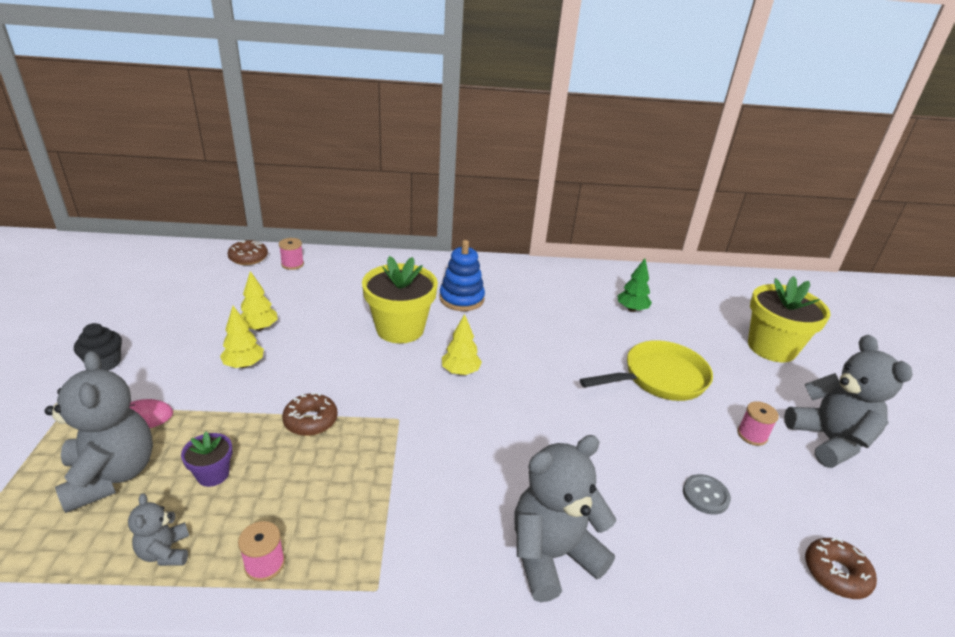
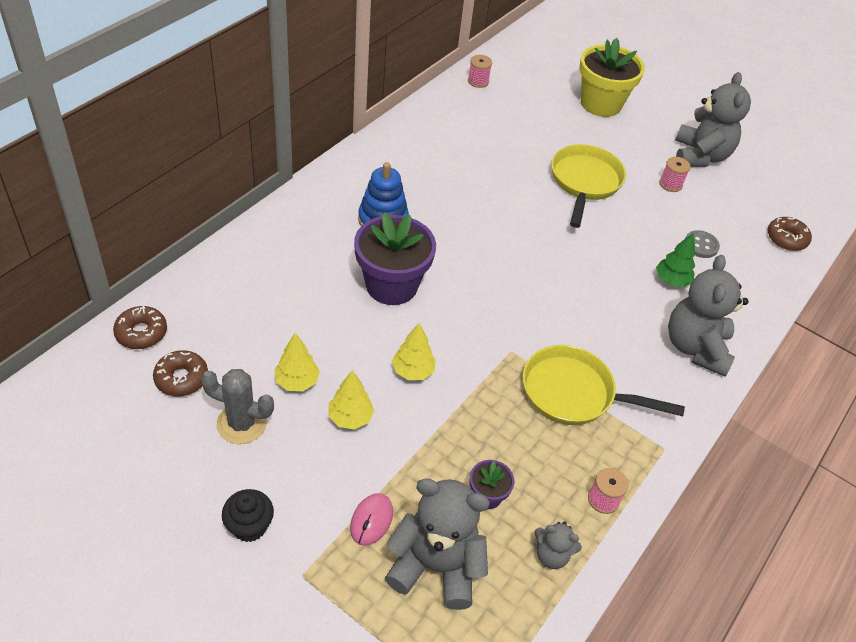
camera: 55 degrees left, 15 degrees up
(200, 322) = (241, 423): none -> grey cactus
(292, 264) = (195, 303): pink spool -> pink spool (478, 81)
(310, 420) = (469, 406): brown donut -> brown donut (181, 378)
(388, 481) = (574, 393): none -> yellow pan
(400, 329) = (391, 285): yellow flower pot -> purple flower pot
(460, 371) = (484, 282): yellow tree -> yellow tree (413, 371)
(631, 309) = (494, 134): green tree -> green tree (671, 280)
(829, 440) = (700, 156): grey teddy bear -> grey teddy bear turned 75 degrees clockwise

